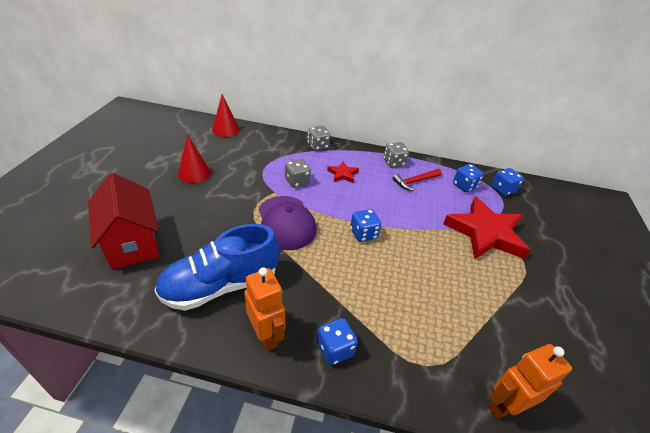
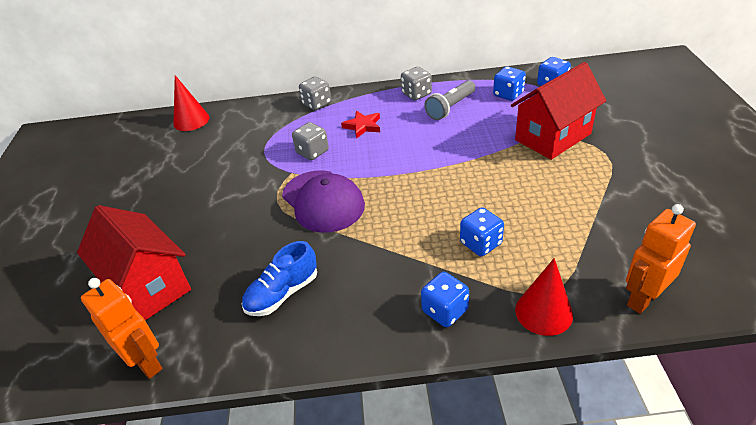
camera: 10 degrees left, 0 degrees up
(194, 173) = (180, 183): red cone -> red cone (543, 312)
(221, 285) = (282, 293): blue shoe -> blue shoe, size x0.59
(266, 335) = (362, 324): orange robot -> orange robot (146, 362)
(363, 234) = (419, 183): blue dice -> blue dice (481, 243)
(415, 182) = (450, 107): red hammer -> grey flashlight
(485, 233) = (552, 137): red star -> red house

